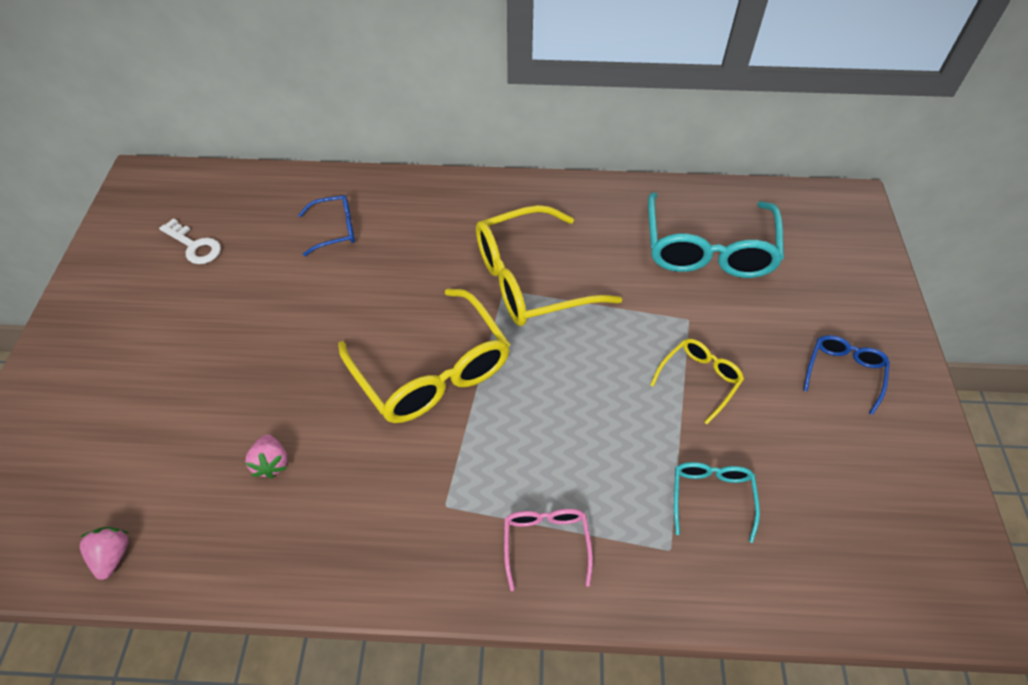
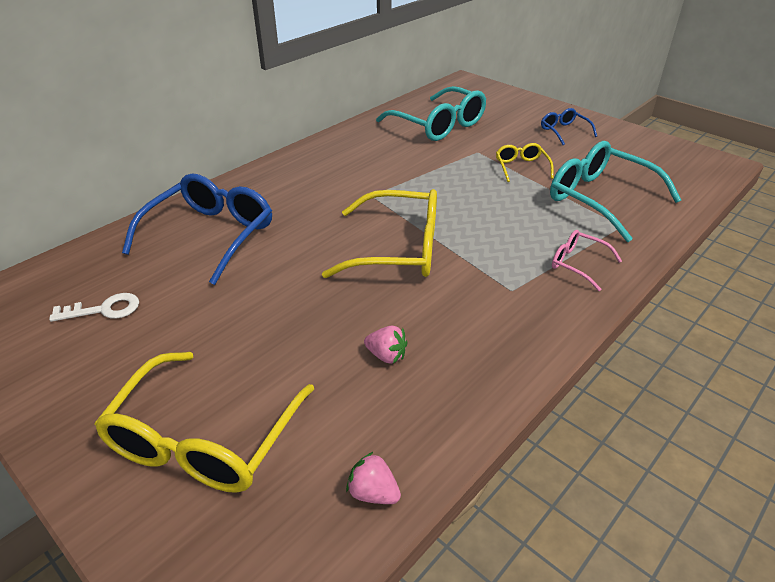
camera: 50 degrees left, 15 degrees down
(335, 230) = (211, 235): blue glasses -> blue glasses, size x2.01
(530, 280) = (378, 183): yellow glasses -> yellow glasses (204, 439)
(711, 497) = (600, 199): turquoise glasses -> turquoise glasses, size x2.01

